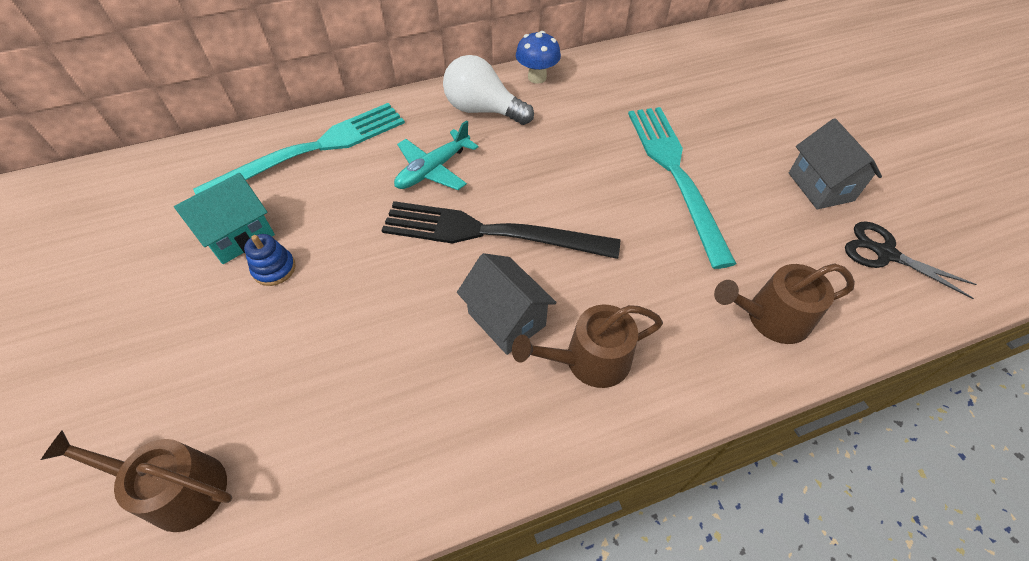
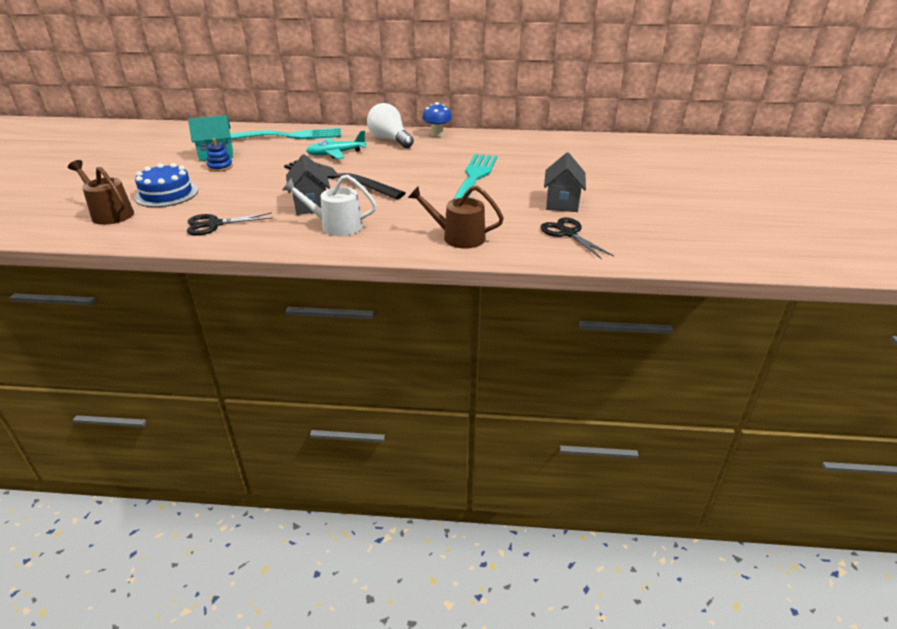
camera: 25 degrees right, 20 degrees down
(240, 383) = (167, 194): none -> blue cake
(398, 439) = (214, 224): none -> black scissors
(589, 360) = (336, 226): brown watering can -> white watering can

